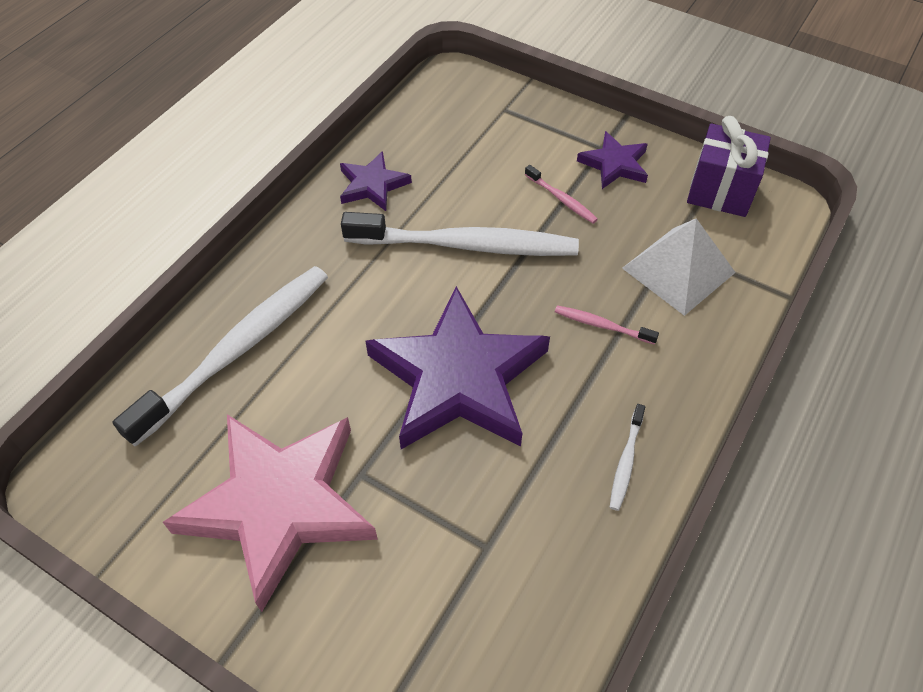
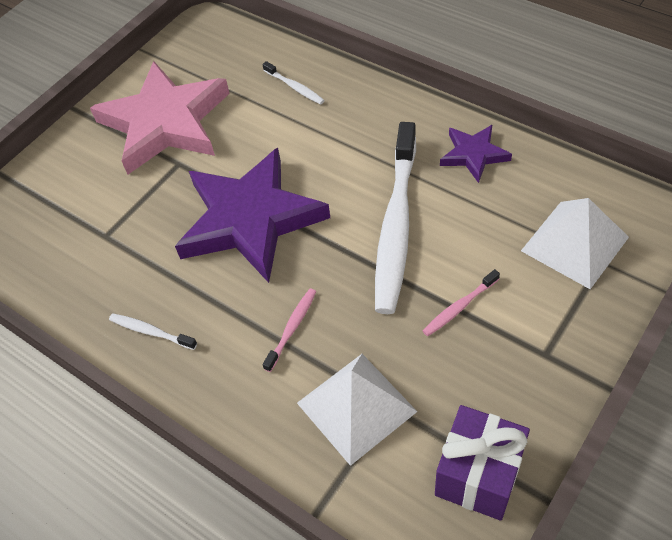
camera: 100 degrees right, 0 degrees up
(237, 350) = (295, 87): white toothbrush -> white toothbrush, size x0.42
(486, 123) = (575, 243): none -> white pyramid
(614, 164) = (518, 364): purple star -> none

